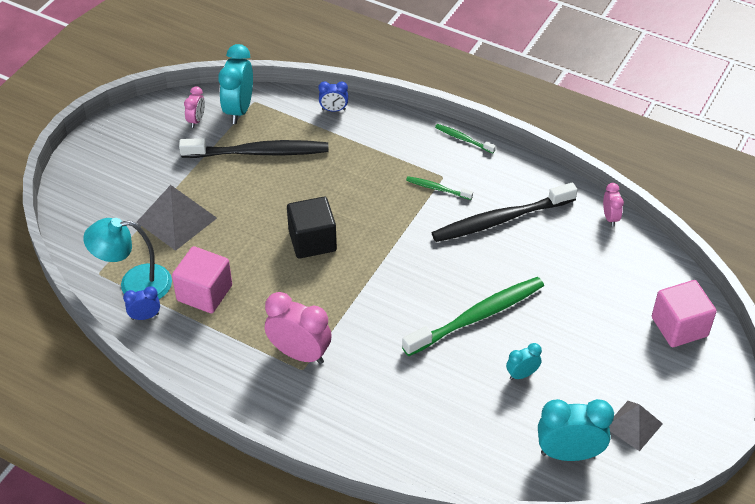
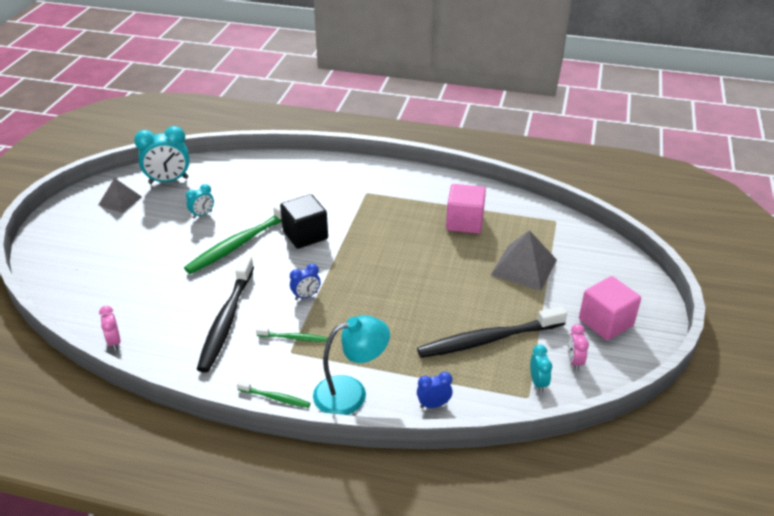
camera: 165 degrees right, 10 degrees down
(134, 284) = (522, 219): turquoise lamp -> turquoise lamp (351, 393)
(145, 316) = (498, 202): blue clock -> blue clock (306, 296)
(239, 110) = (538, 382): turquoise clock -> turquoise clock, size x0.52
(299, 353) = (372, 200): pink clock -> none
(312, 241) = (396, 272): black cube -> black cube (305, 235)
(500, 220) = (226, 320): black toothbrush -> black toothbrush turned 135 degrees clockwise
(679, 326) = (68, 264): pink cube -> pink cube (605, 322)

